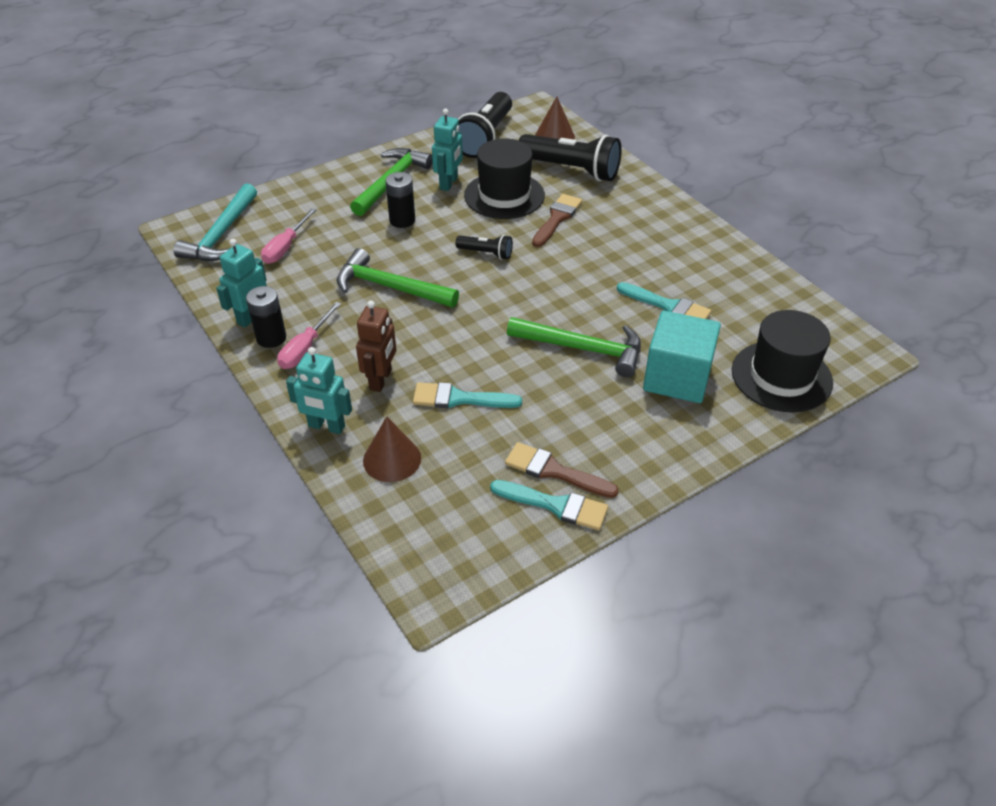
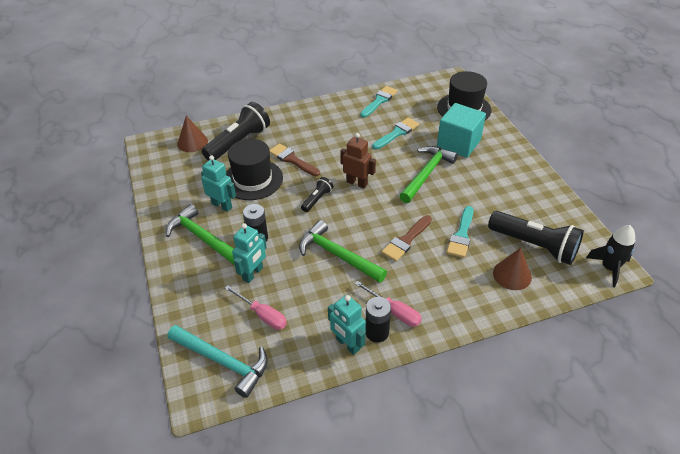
camera: 75 degrees left, 0 degrees up
(326, 426) = (478, 306): turquoise robot -> turquoise robot (253, 274)
(381, 380) = (436, 272): brown robot -> brown robot (357, 183)
(390, 287) = (337, 255): green hammer -> green hammer turned 90 degrees clockwise
(433, 582) = (609, 268): none -> black rocket
(485, 138) = (171, 177): black flashlight -> black flashlight (534, 245)
(554, 471) = (526, 204): brown brush -> brown brush (406, 240)
(555, 505) = (552, 209): turquoise brush -> turquoise brush (379, 101)

